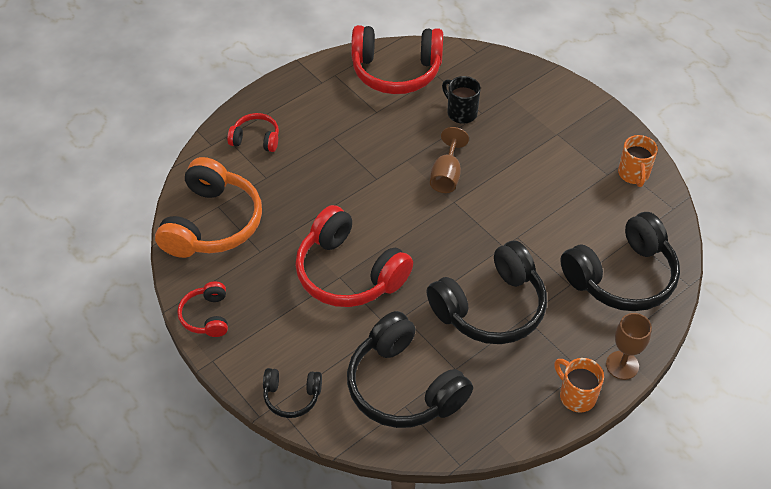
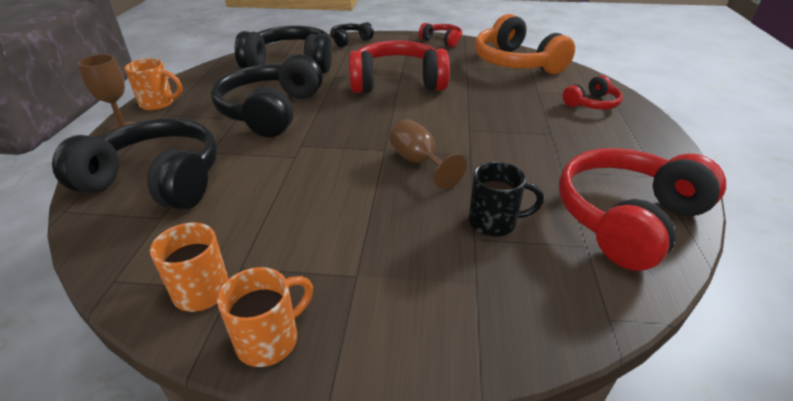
camera: 135 degrees right, 15 degrees down
(616, 132) = (270, 340): none -> orange mug
(622, 276) = (156, 181): black headphones -> black headphones turned 90 degrees clockwise

